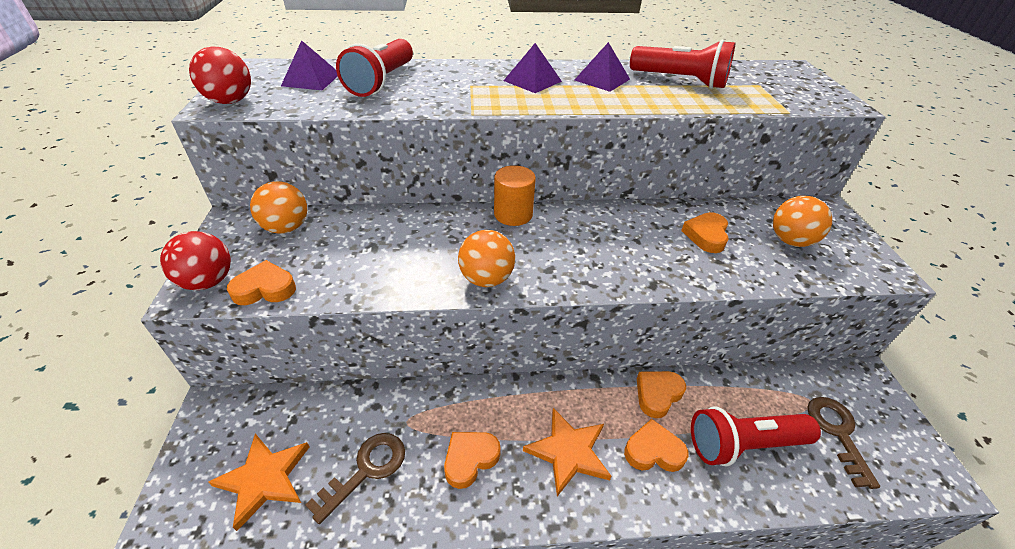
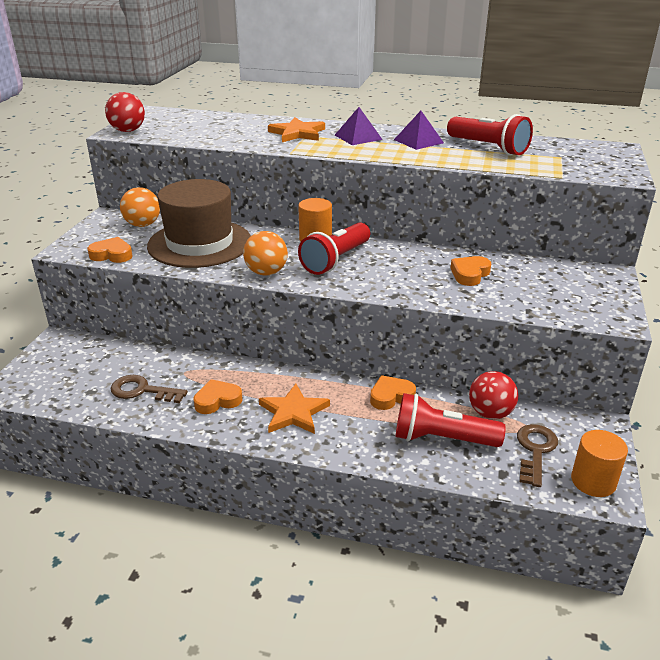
camera: 20 degrees right, 10 degrees down
(208, 281) = (78, 246): red ball -> red ball (490, 413)
(264, 479) = (75, 381): orange star -> orange star (297, 133)
(311, 79) = (190, 122): purple pyramid -> none
(366, 470) = (142, 391): brown key -> brown key turned 135 degrees counterclockwise
(377, 246) = (200, 243): none -> brown hat
(382, 82) = (239, 128): red flashlight -> red flashlight (336, 260)
(653, 451) = (361, 426): orange heart -> none
(790, 241) = (546, 288): orange ball -> none
(914, 461) = (593, 481): none -> orange cylinder

